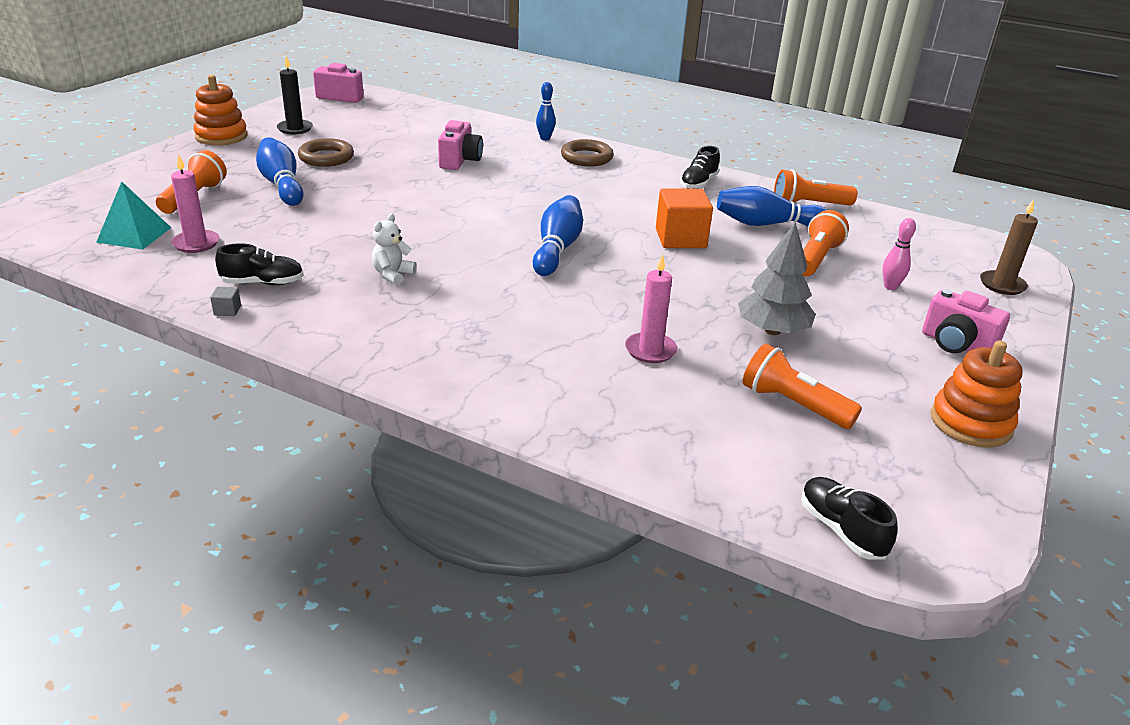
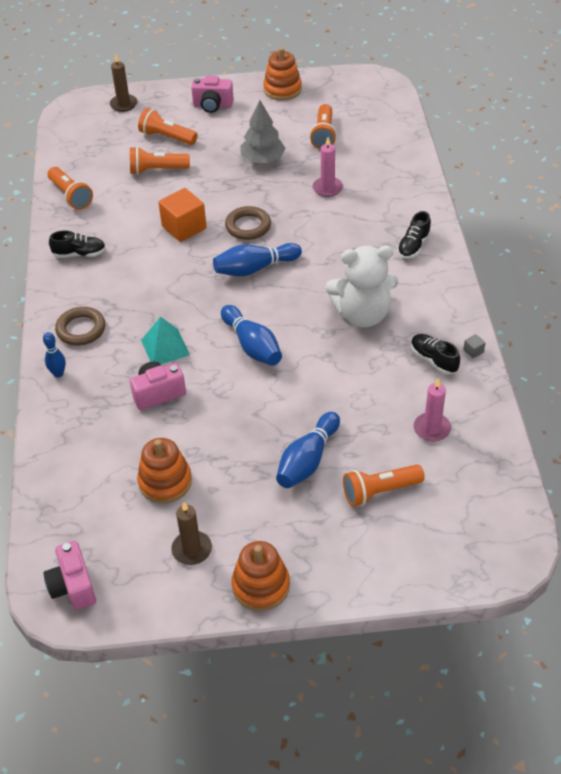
camera: 120 degrees left, 15 degrees up
(134, 235) = (458, 470): turquoise pyramid -> turquoise pyramid (165, 347)
(295, 129) = (192, 549): black candle -> brown candle
(326, 157) = (232, 476): brown ring -> brown ring (248, 226)
(368, 138) = (165, 482): none -> orange stacking toy
(393, 275) = (362, 314): white teddy bear -> white teddy bear, size x2.19
(766, 224) = (124, 202): blue bowling pin -> blue bowling pin (252, 345)
(841, 530) = (394, 102): black shoe -> black shoe (413, 246)
(890, 287) = (167, 137): pink bowling pin -> orange flashlight
(956, 344) = (212, 105): pink camera -> pink camera turned 90 degrees clockwise

